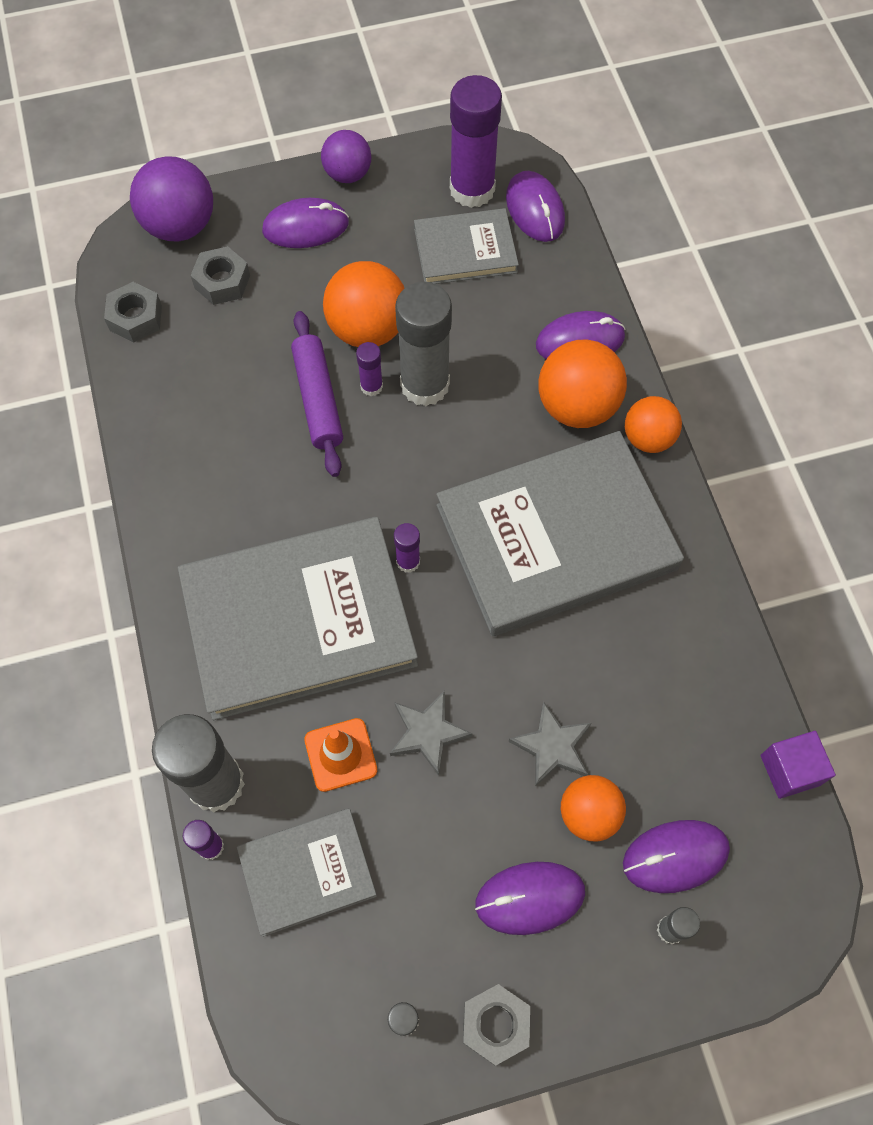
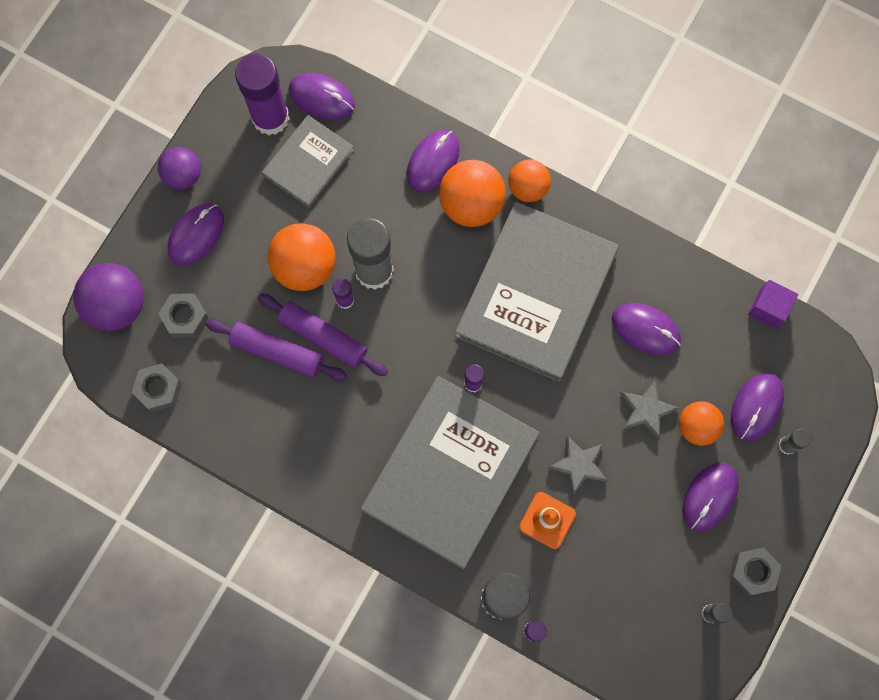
camera: 45 degrees left, 10 degrees up
(265, 376) = (277, 352): none -> purple rolling pin
(307, 872) = (593, 594): grey book -> none
(633, 669) = (645, 329): none -> purple mouse

